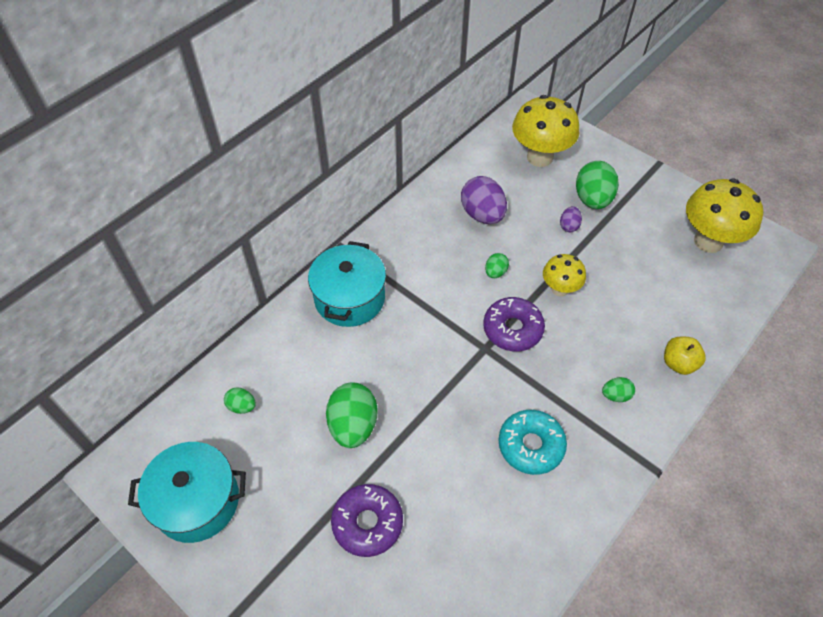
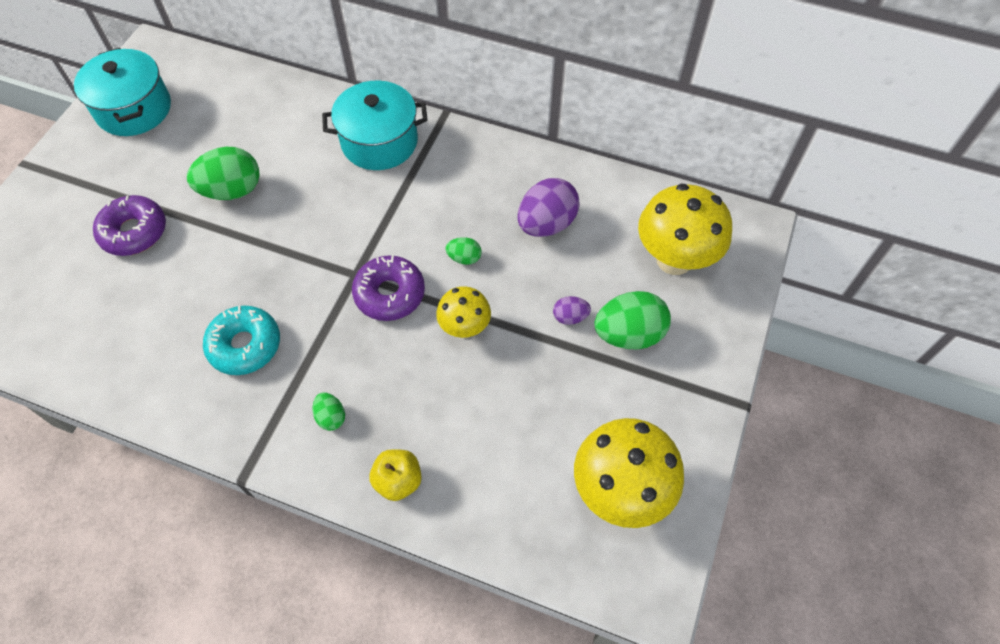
camera: 70 degrees right, 5 degrees up
(242, 406) = (232, 105): green egg -> none

